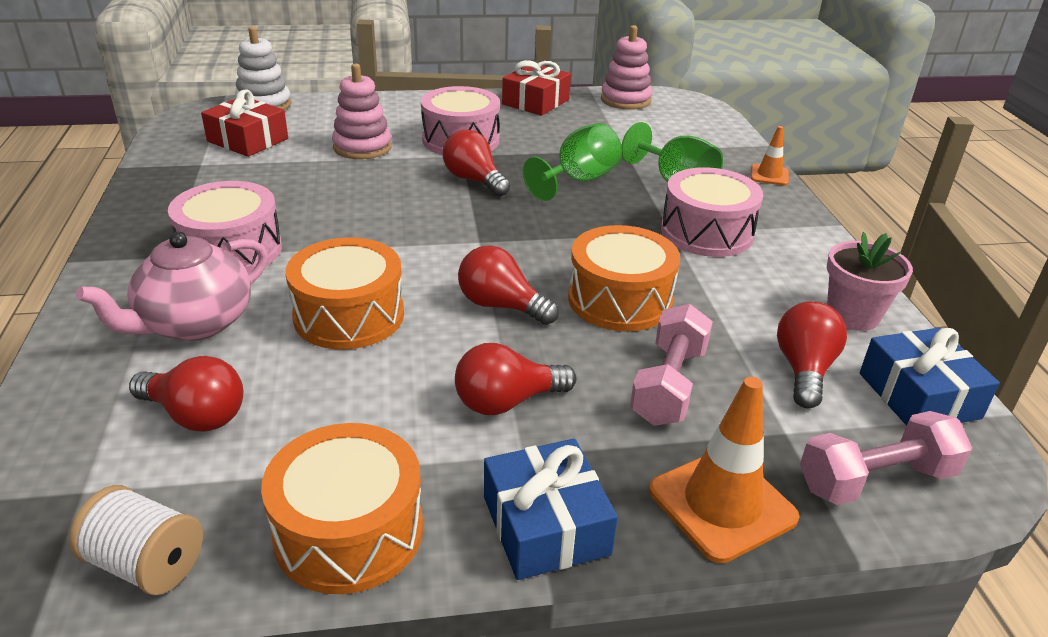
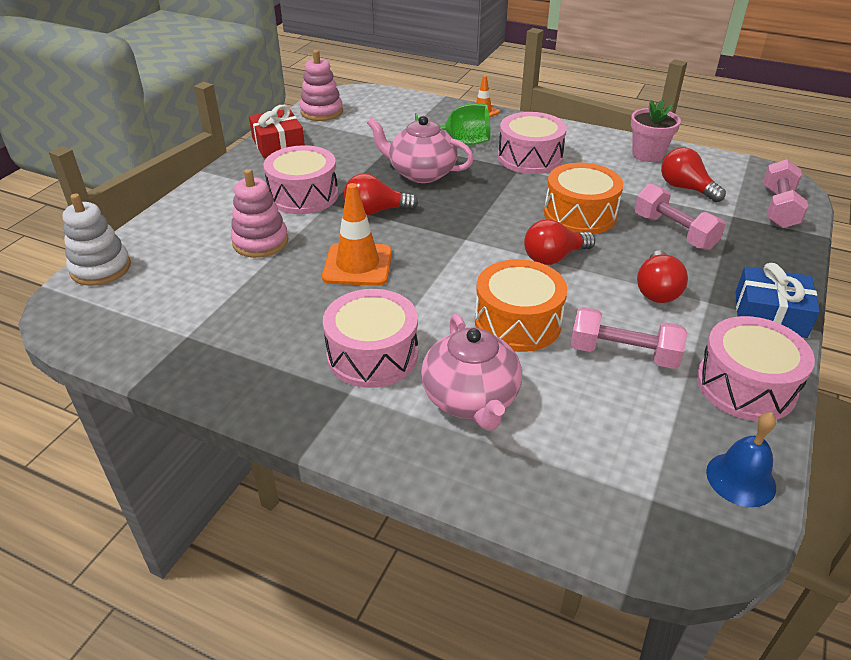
camera: 55 degrees left, 5 degrees up
(147, 564) = (740, 479): white spool -> blue bell
(196, 415) = (594, 424): red light bulb -> none
(248, 140) = (169, 297): red gift -> none
(344, 406) = (623, 354): none -> pink dumbbell
(349, 531) = (745, 385): orange drum -> pink drum
(578, 181) = (421, 173): green goblet -> pink teapot
(722, 504) = (777, 256): orange traffic cone -> orange traffic cone (358, 265)
(918, 395) = (724, 169): blue gift -> none

